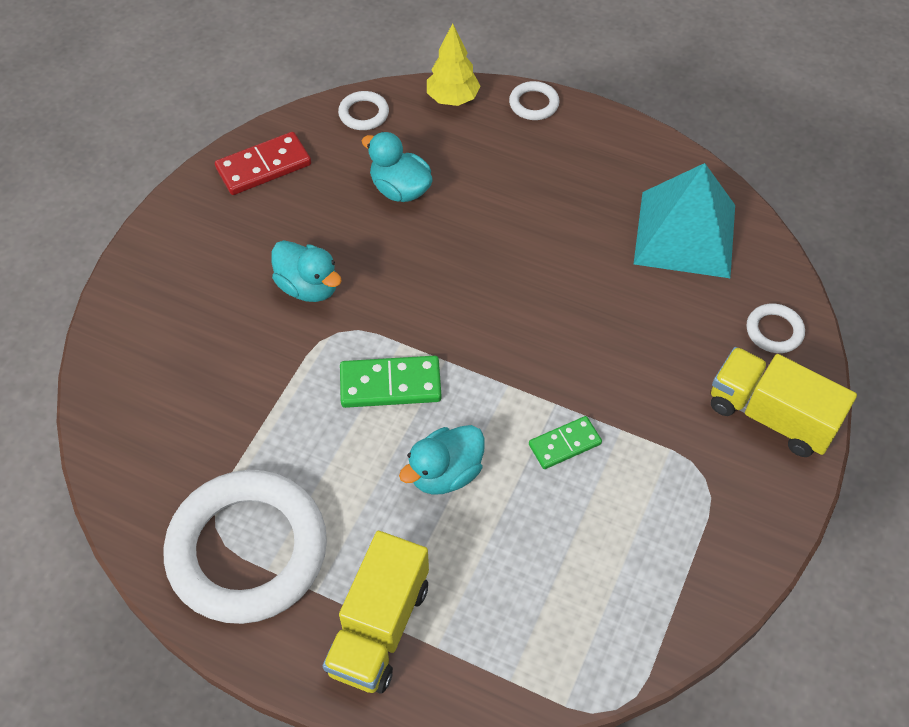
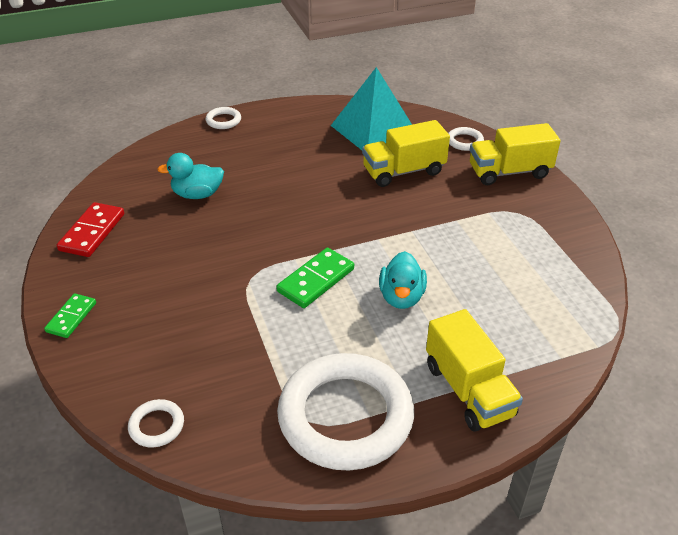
camera: 45 degrees left, 15 degrees down
(308, 287) = (203, 269): turquoise duck -> none
(364, 114) = (126, 174): white ring -> white ring (156, 426)
(452, 99) = (173, 141): yellow tree -> none
(564, 444) = (440, 243): green domino -> green domino (71, 317)
(645, 319) = (403, 171): none -> yellow truck

